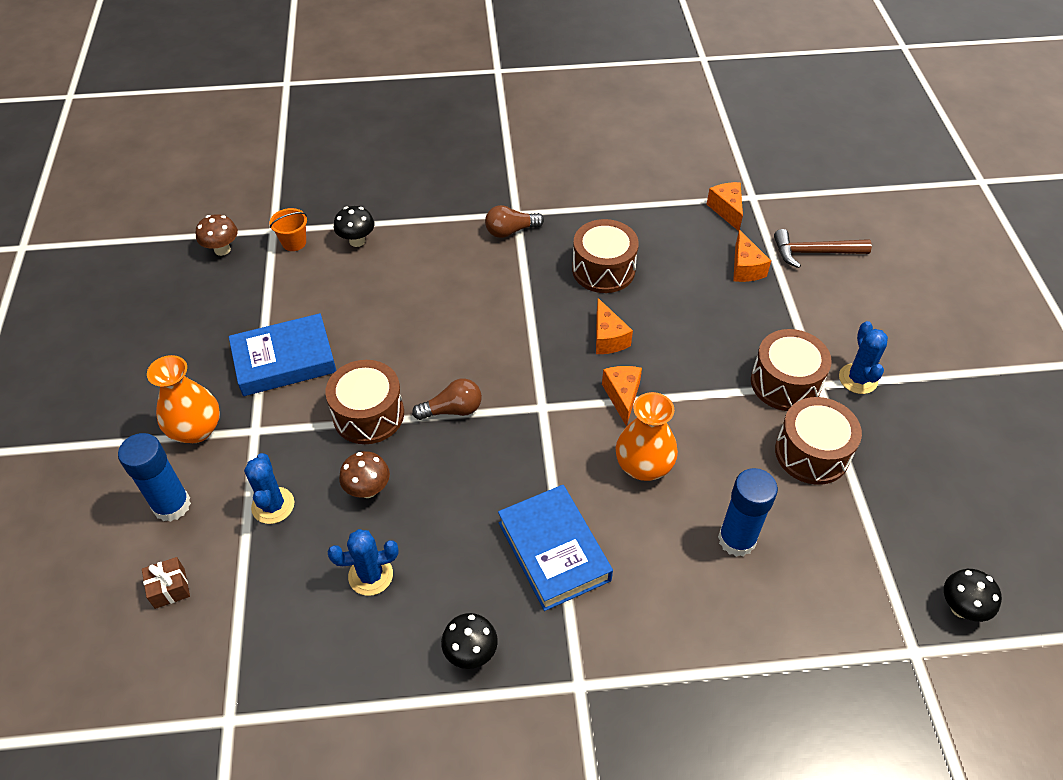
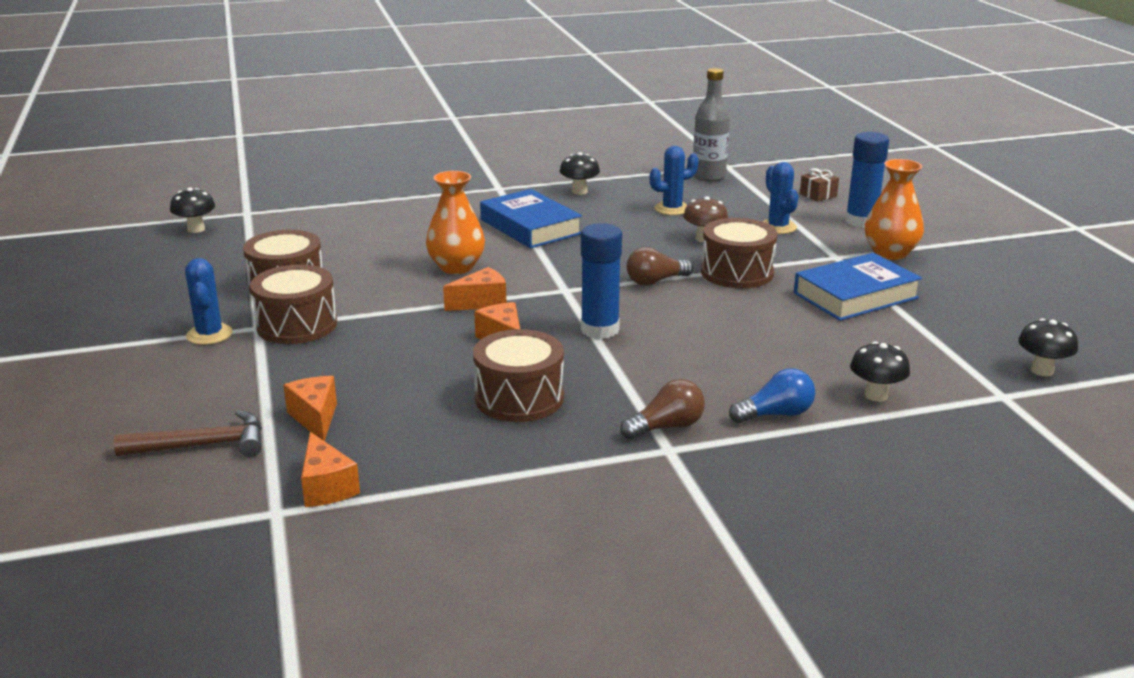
camera: 170 degrees right, 25 degrees down
(222, 250) = (1042, 370): brown mushroom -> black mushroom
(275, 680) = (709, 176): none -> grey bottle
(294, 242) = (958, 386): orange bucket -> none
(434, 233) = (775, 414): none -> blue light bulb
(622, 396) = (481, 302): orange cheese -> orange cheese turned 105 degrees counterclockwise
(736, 539) = (373, 241): blue glue stick -> blue glue stick (600, 330)

